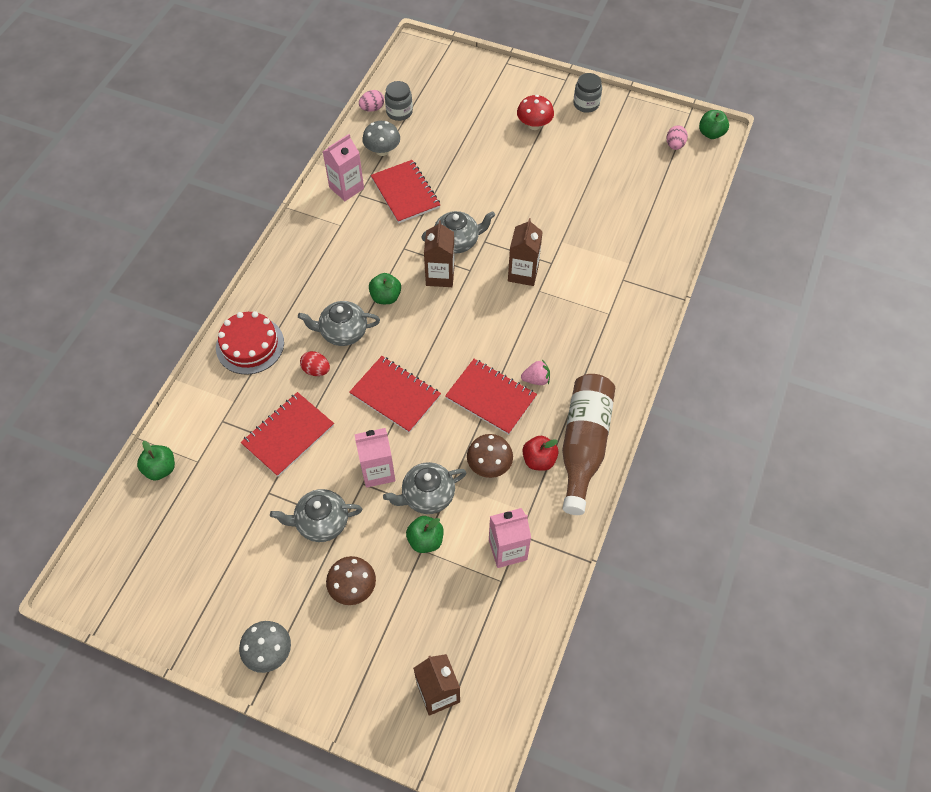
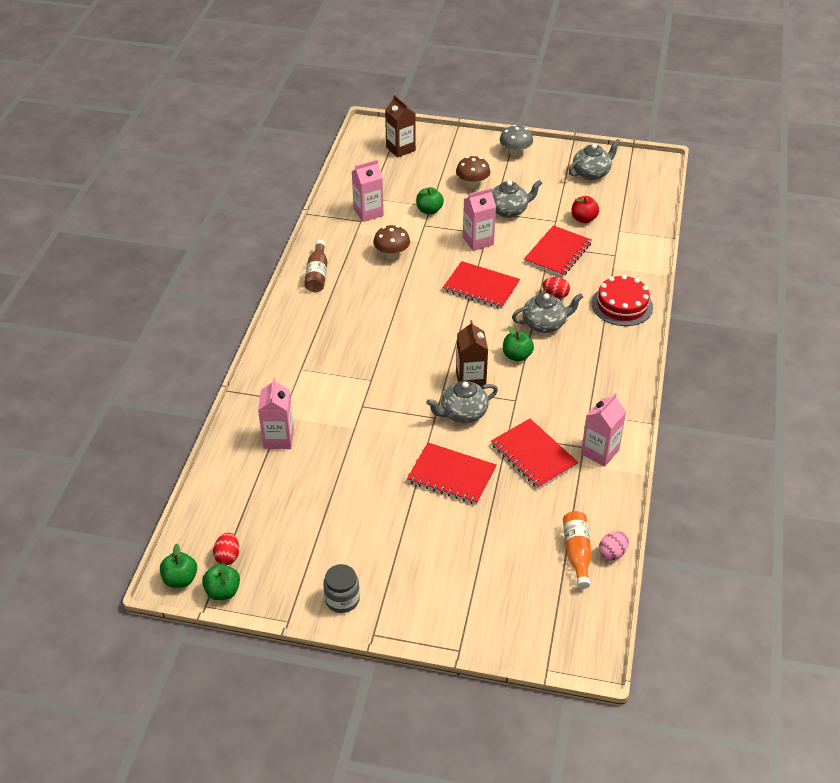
camera: 170 degrees right, 15 degrees down
(160, 469) = (644, 223): green apple -> green apple (223, 591)
(382, 150) = (578, 500): grey mushroom -> none
(399, 112) = (577, 553): grey jar -> orange bottle
(427, 495) = (435, 232): grey teapot -> grey teapot (591, 173)
(490, 397) = (400, 295): red notebook -> red notebook (451, 475)
(523, 273) = (389, 393): brown carton -> none
(534, 125) = (405, 559): red mushroom -> none
(536, 379) = (363, 311): pink strawberry -> none
(539, 460) = (352, 261): red apple -> red apple (583, 219)
(584, 445) = (317, 274): brown bottle -> brown bottle, size x0.57
(633, 240) = (278, 438): none -> pink carton
(674, 145) = (228, 556): pink egg -> red egg

